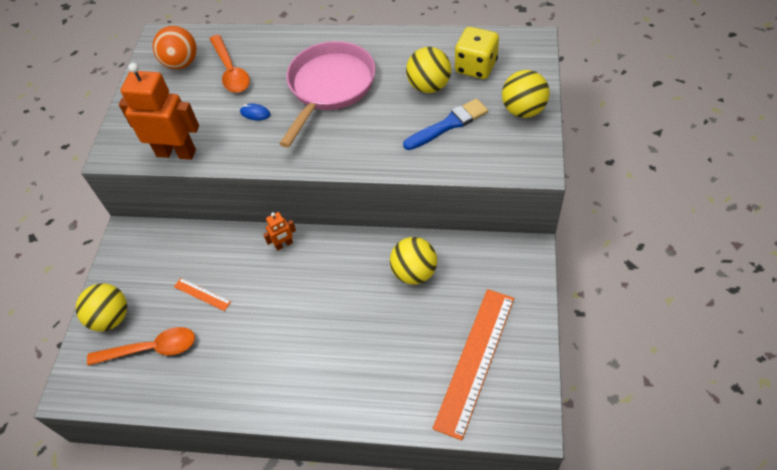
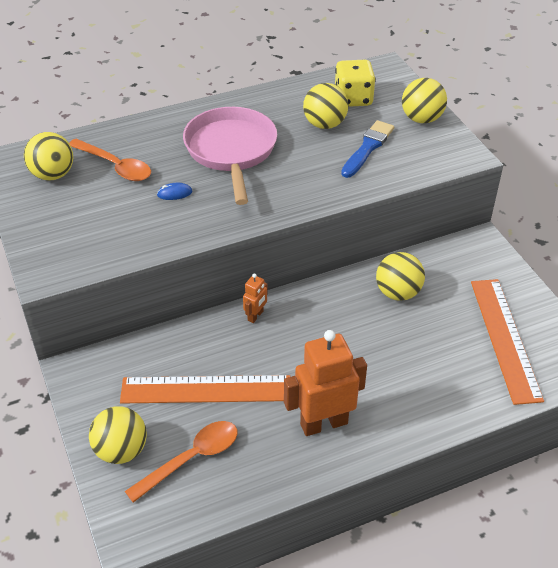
camera: 35 degrees left, 10 degrees down
(176, 152) = (119, 251): orange robot -> orange robot (323, 423)
(181, 63) = (53, 175): orange ball -> yellow ball
(202, 294) = (206, 389): orange ruler -> orange ruler, size x2.33

